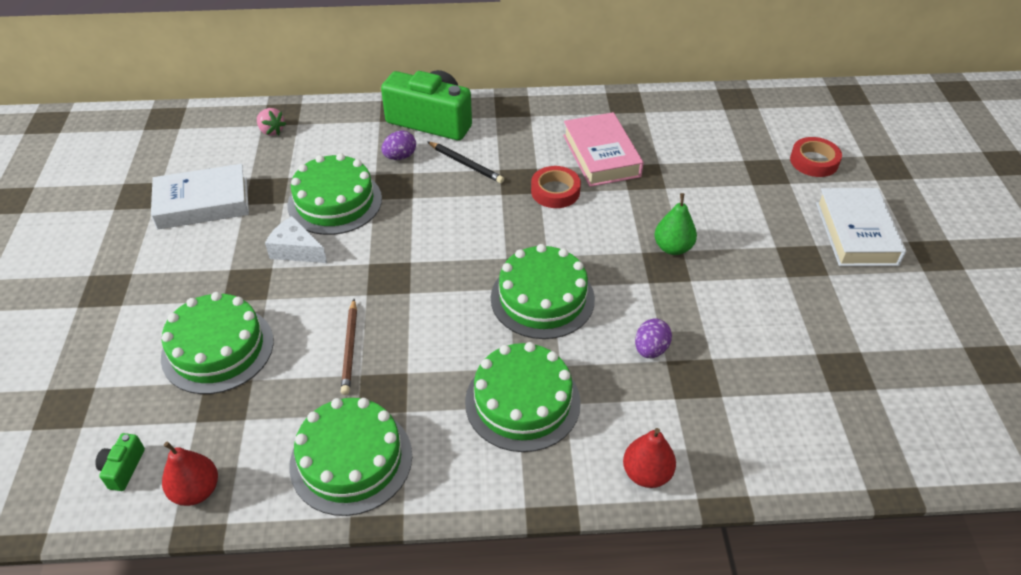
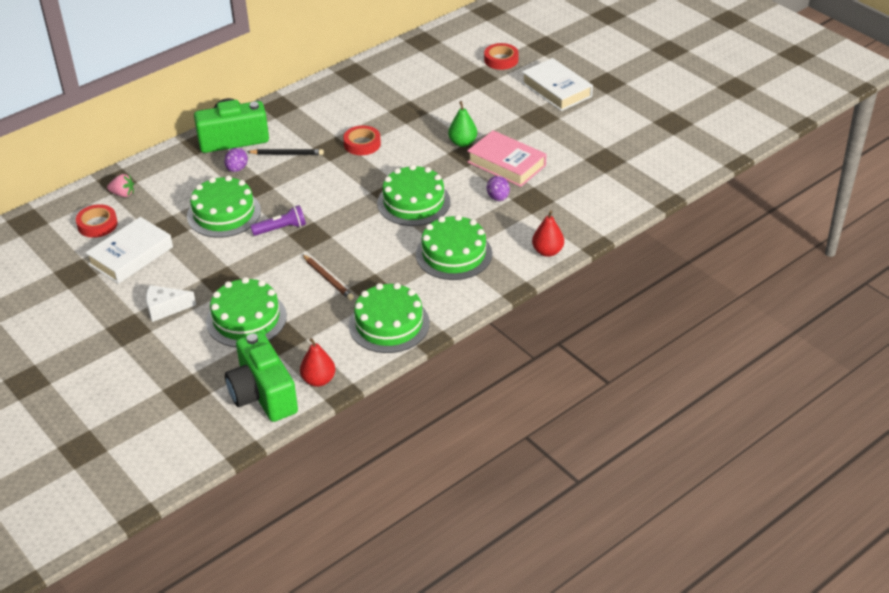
camera: 35 degrees left, 5 degrees down
(123, 468) = (262, 394): green camera -> green camera, size x2.42
(214, 152) = (97, 224): none -> red tape
(296, 250) = (231, 250): white cheese -> white cheese (165, 308)
(369, 252) = (281, 229): none -> purple flashlight
(601, 156) = (370, 111): pink book -> pink book (506, 164)

